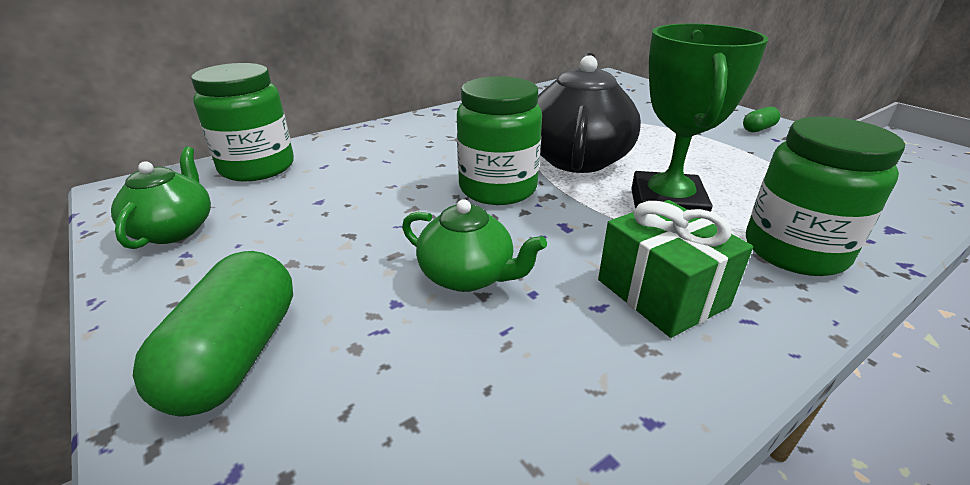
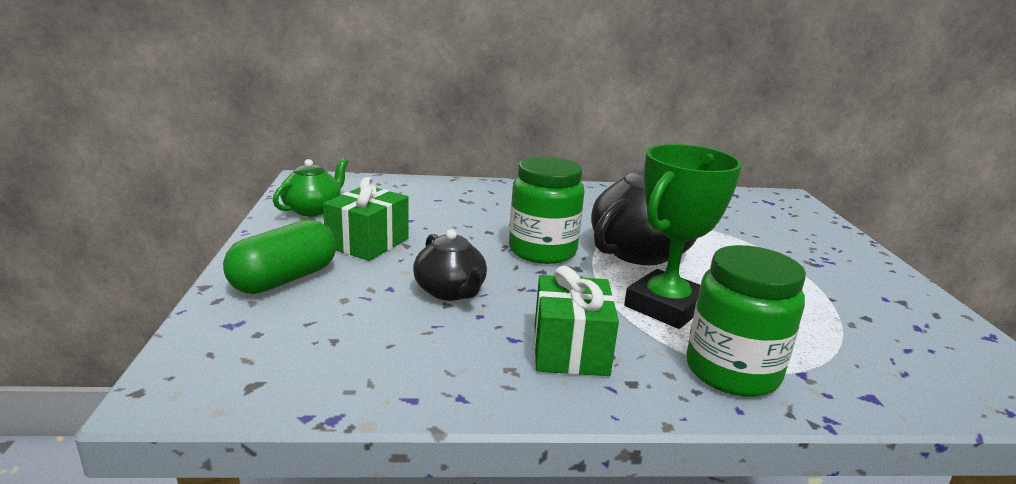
camera: 30 degrees right, 10 degrees down
(257, 167) = (394, 188): green jar -> none
(299, 250) = (367, 243): none -> green gift
(468, 276) = (450, 291): green teapot -> black teapot
(758, 129) = (881, 285): green capsule -> none

